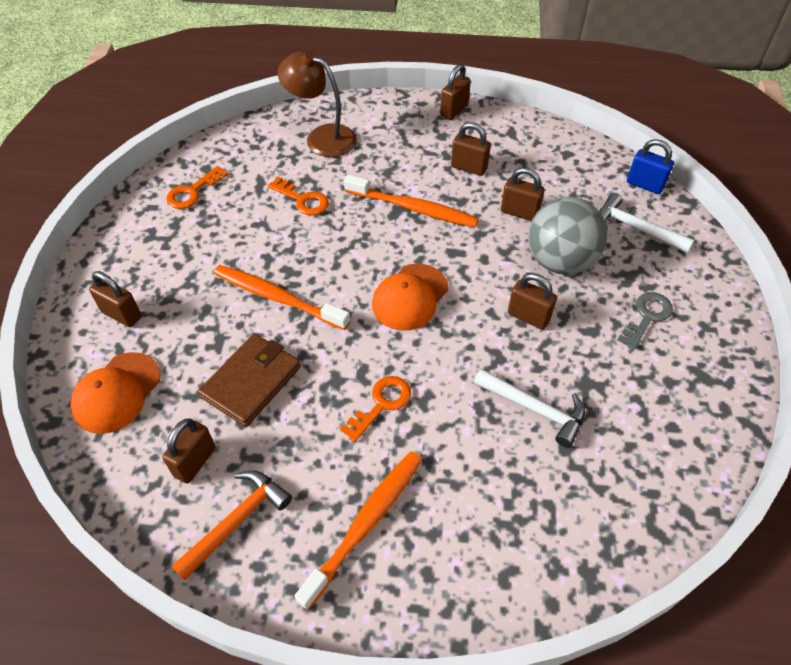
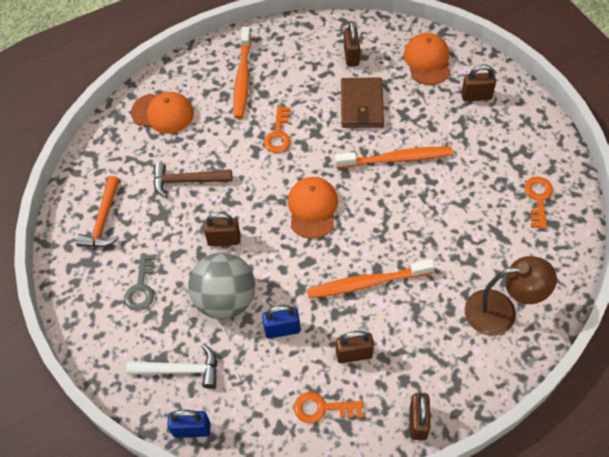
camera: 150 degrees right, 5 degrees up
(236, 521) = (306, 46): orange hammer -> orange hammer (103, 220)
(303, 200) = (454, 240): orange key -> orange key (322, 408)
(517, 536) = (163, 113): none -> orange cap
(519, 212) = (282, 329): brown padlock -> blue padlock
(534, 409) = (187, 181): white hammer -> brown hammer

